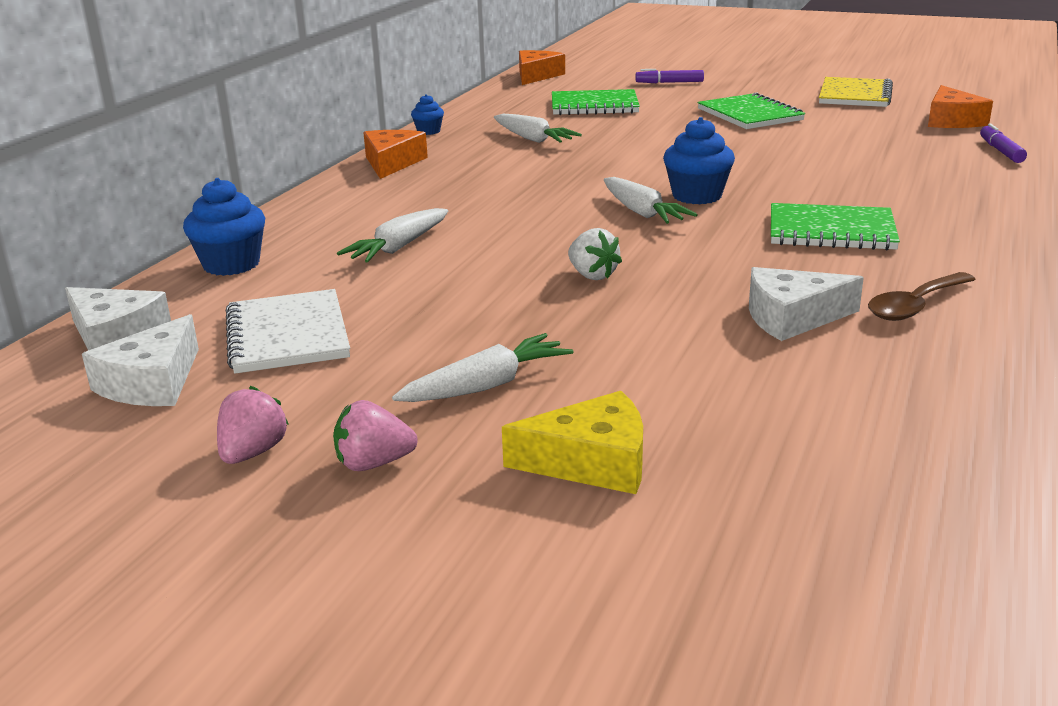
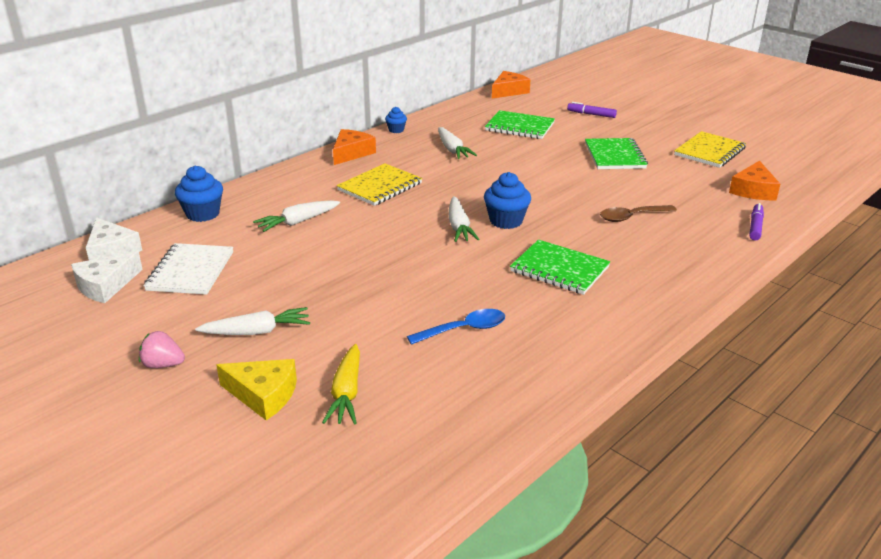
camera: 20 degrees right, 5 degrees up
(253, 453) = (116, 342): pink strawberry -> none
(477, 190) = (380, 187): none -> yellow notebook
(592, 275) = (383, 269): white strawberry -> none
(719, 428) = (346, 393): none -> yellow carrot
(792, 317) = (464, 329): white cheese -> blue spoon
(915, 306) = (546, 340): brown spoon -> brown spoon (631, 217)

